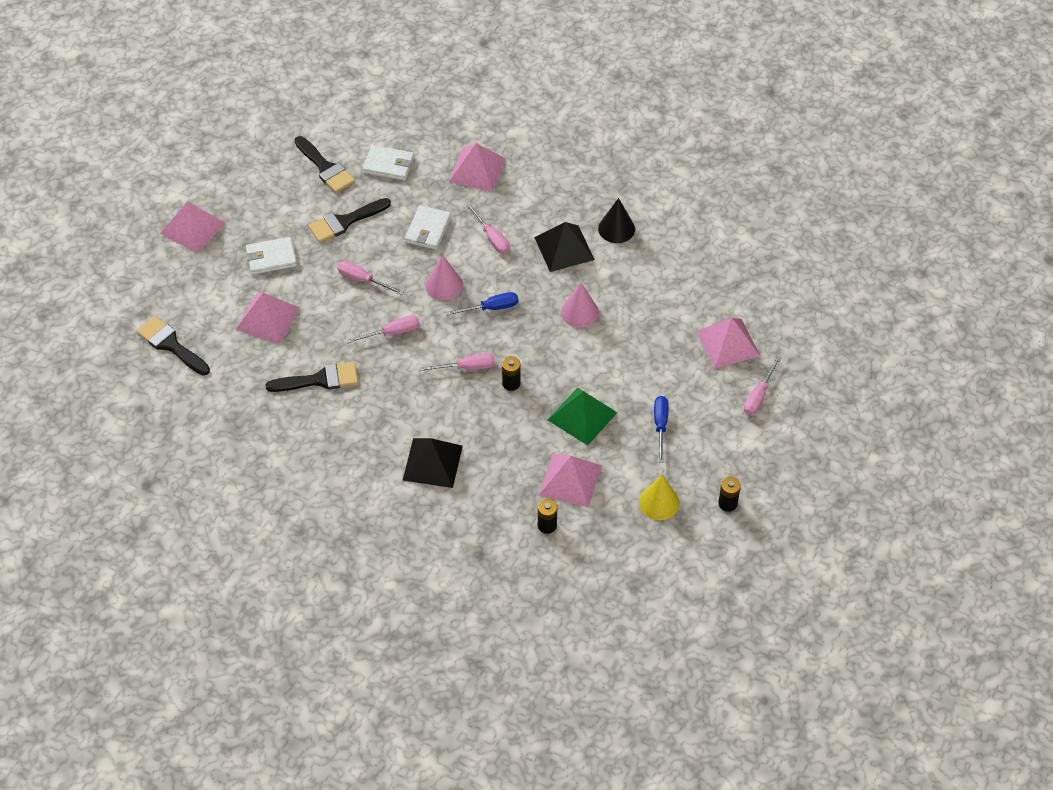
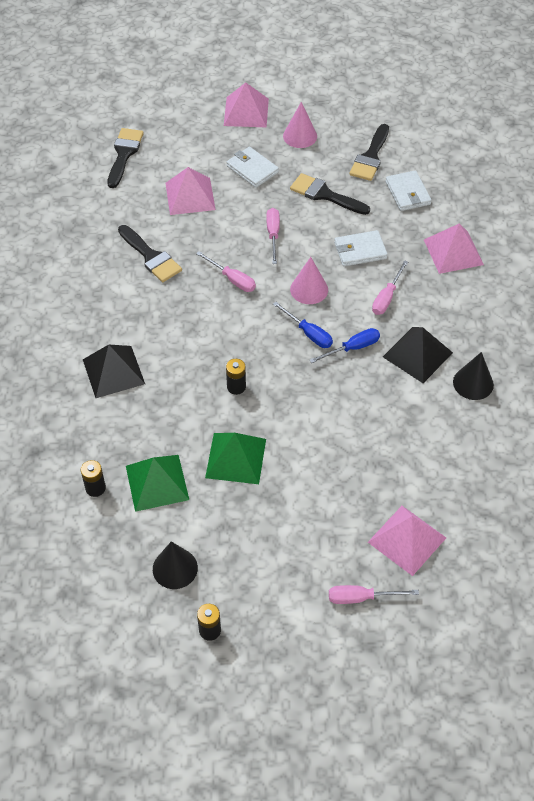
camera: 60 degrees right, 0 degrees up
(466, 367) = (231, 347): pink screwdriver -> none
(570, 480) = (157, 482): pink pyramid -> green pyramid
(579, 312) = (353, 400): pink cone -> pink cone (300, 136)
(659, 502) = (175, 568): yellow cone -> black cone
(660, 426) = (266, 527): blue screwdriver -> blue screwdriver (352, 348)

